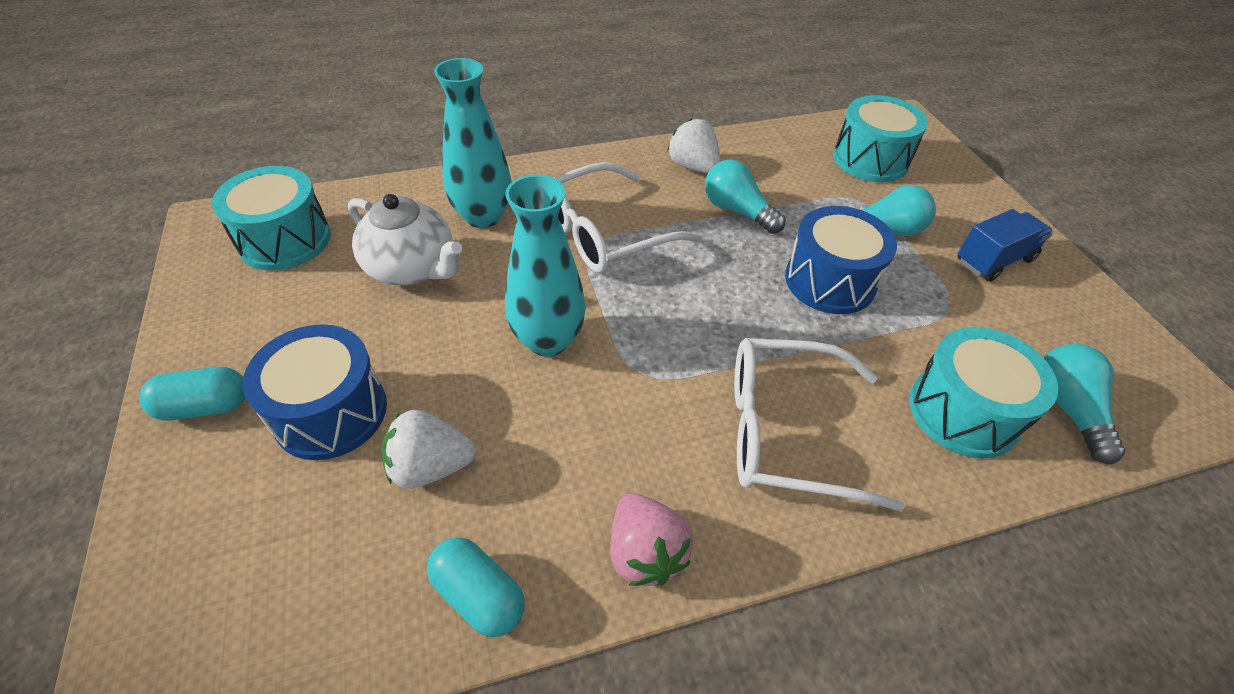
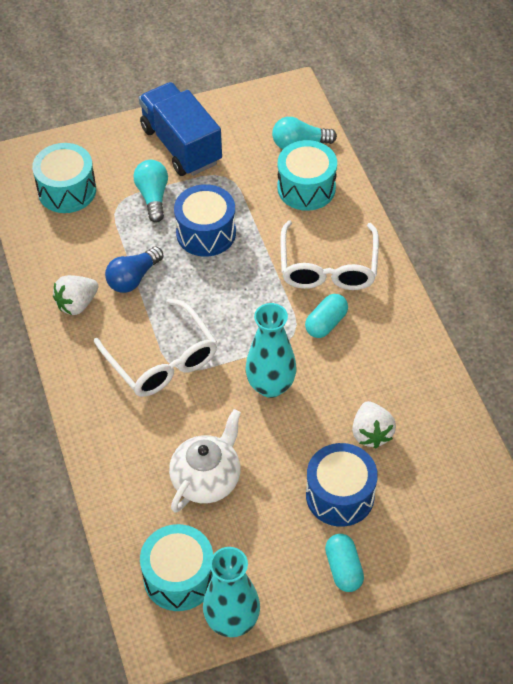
camera: 90 degrees left, 5 degrees up
(479, 595) = (439, 398): turquoise capsule -> turquoise capsule (326, 323)
(483, 216) = (144, 442): turquoise vase -> turquoise vase (232, 621)
(645, 552) = (407, 331): pink strawberry -> none
(737, 211) = (133, 278): turquoise light bulb -> blue light bulb
(994, 260) = (181, 145): blue truck -> blue truck, size x1.73

